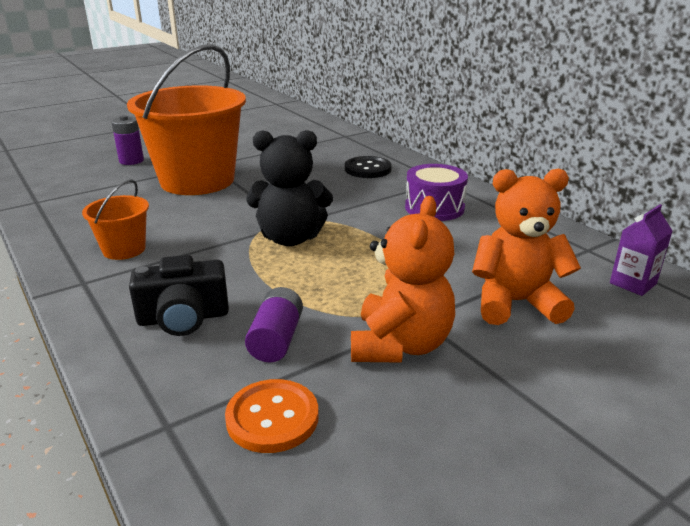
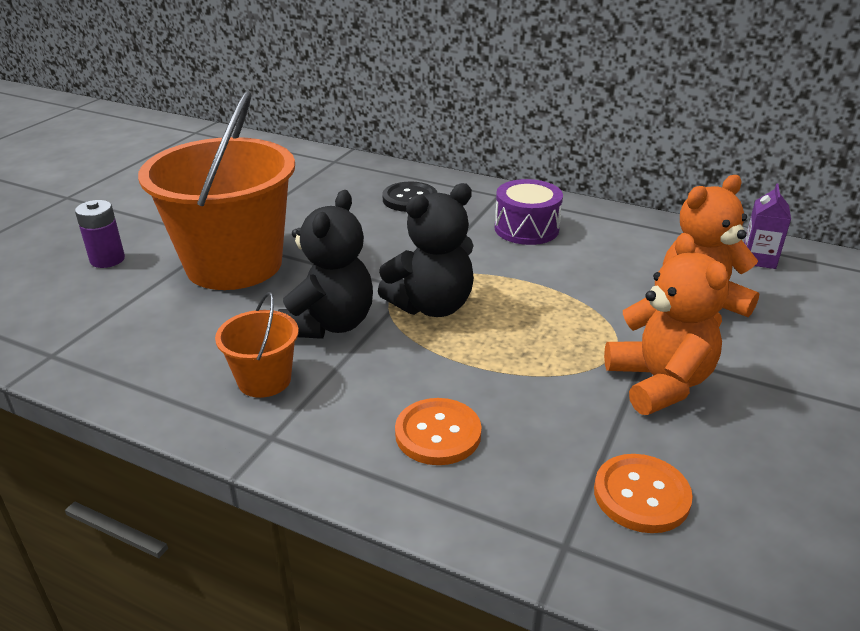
camera: 30 degrees left, 5 degrees up
(183, 318) = (438, 434): black camera -> orange button
(207, 230) = (329, 324): none -> black teddy bear
(276, 339) = (552, 420): purple battery -> none

